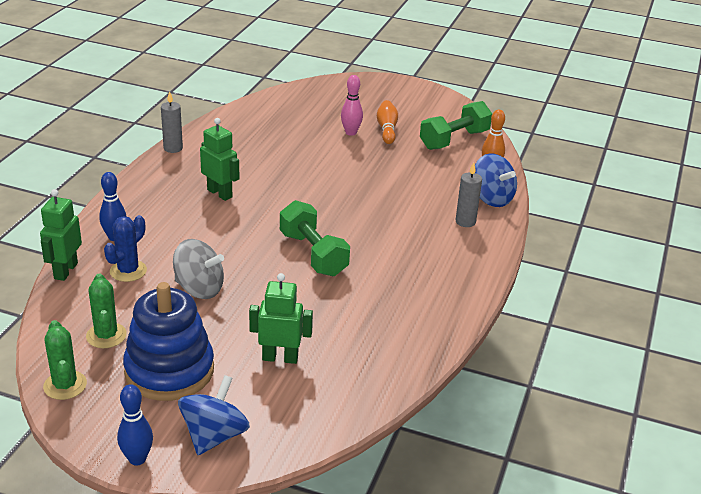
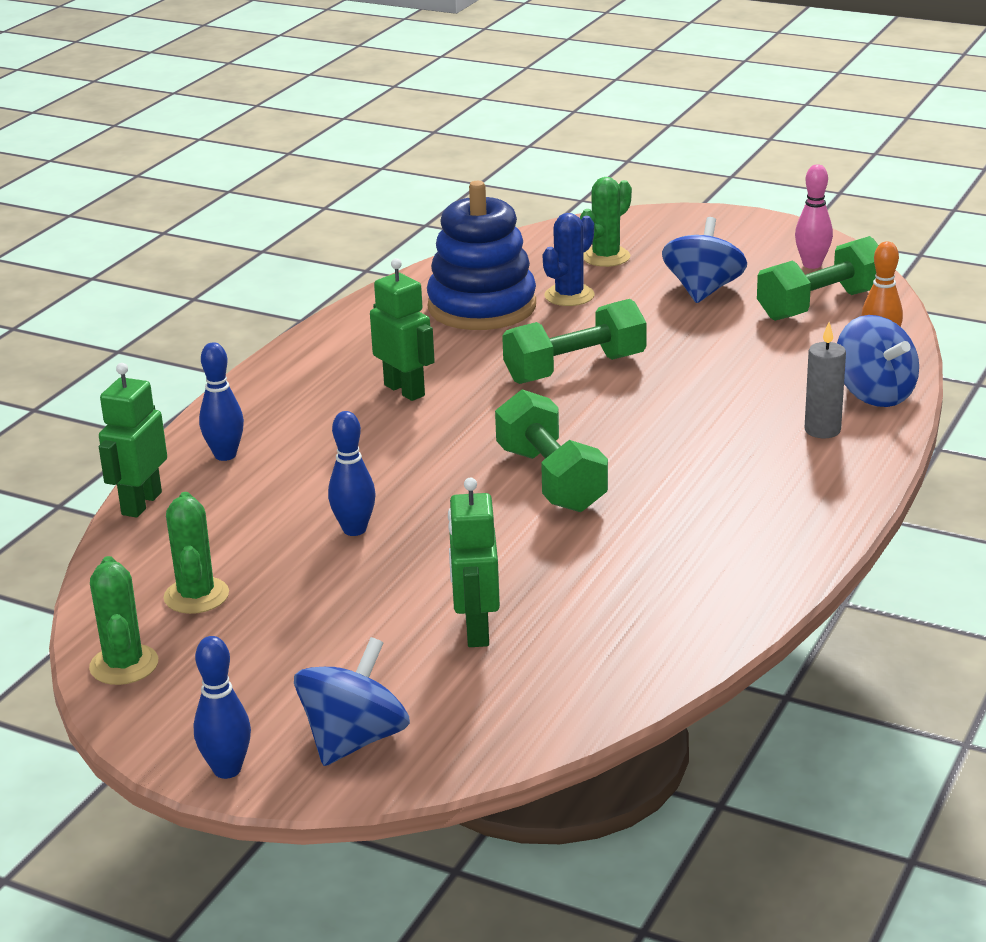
camera: 10 degrees right, 5 degrees down
(128, 271) = (241, 504): blue cactus -> blue cactus (569, 296)
(169, 371) = (292, 647): blue stacking toy -> blue stacking toy (482, 307)
(173, 148) = (334, 324): grey candle -> none
(199, 289) = (354, 530): grey spinning top -> blue bowling pin
(280, 358) = (476, 630): green robot -> green robot turned 105 degrees counterclockwise
(319, 180) = (575, 369): none -> green dumbbell
(328, 106) = (606, 257): none -> green cactus
(351, 133) = (639, 296): pink bowling pin -> pink bowling pin (812, 264)
(387, 129) = (703, 290): orange bowling pin -> blue spinning top

